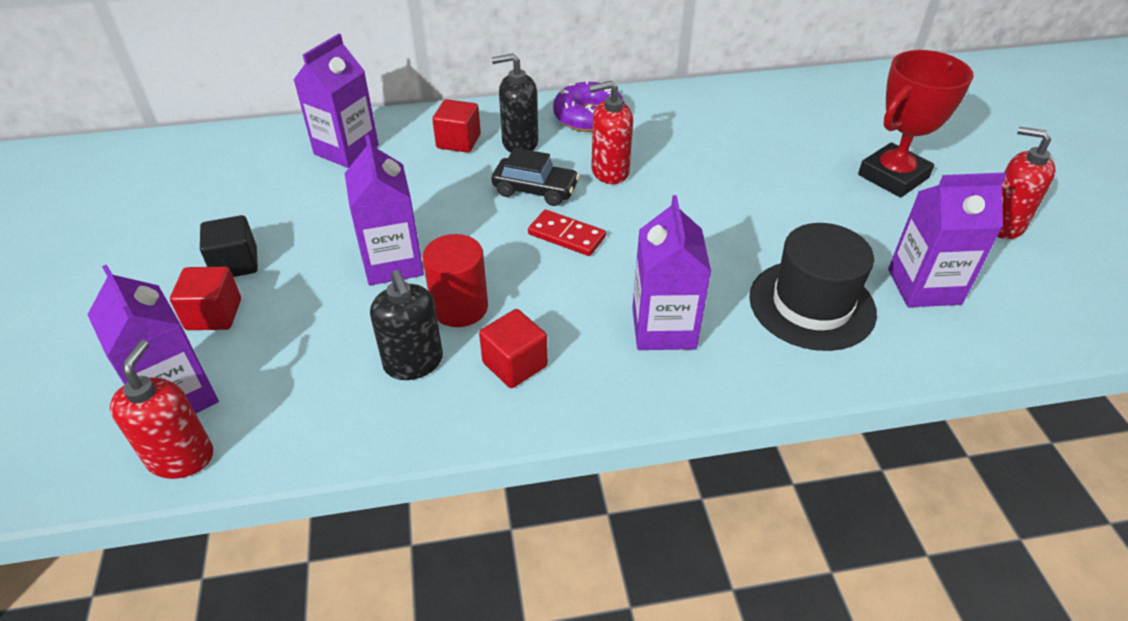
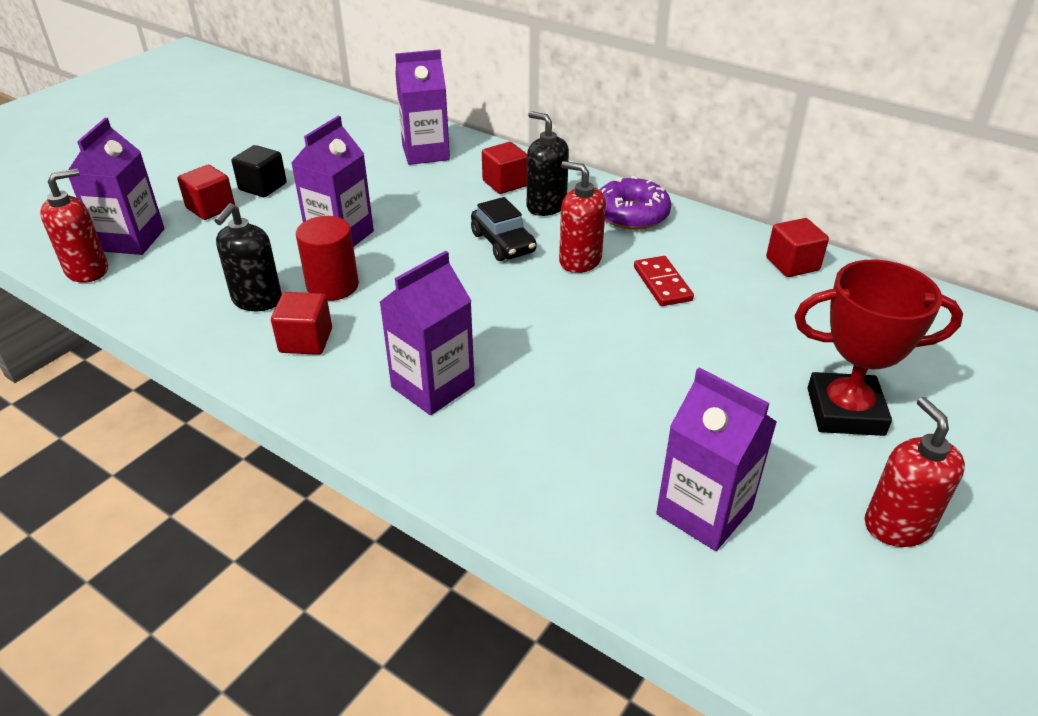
camera: 45 degrees right, 5 degrees down
(566, 236) = (472, 285): red domino -> red domino (662, 284)
(735, 98) = (792, 264): none -> red cube
(811, 304) = (573, 451): black hat -> none

